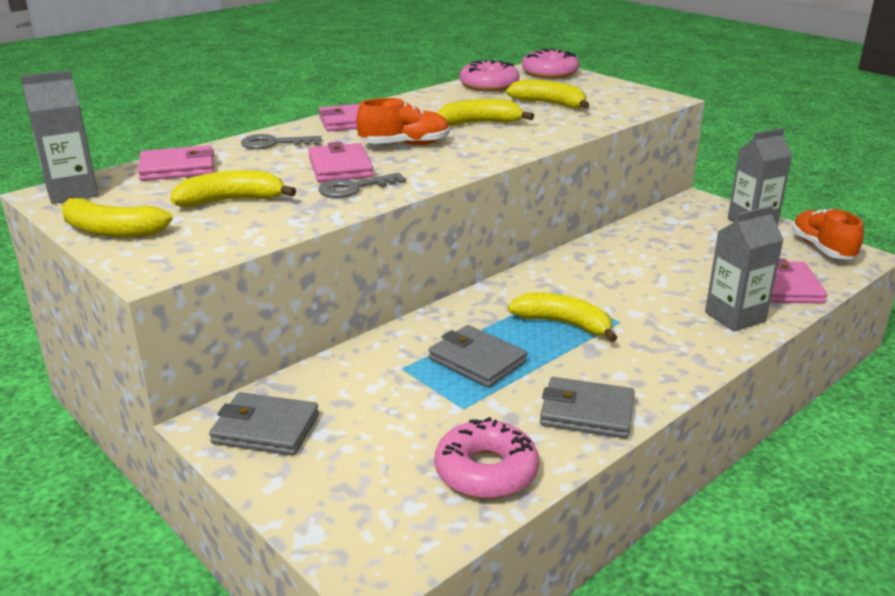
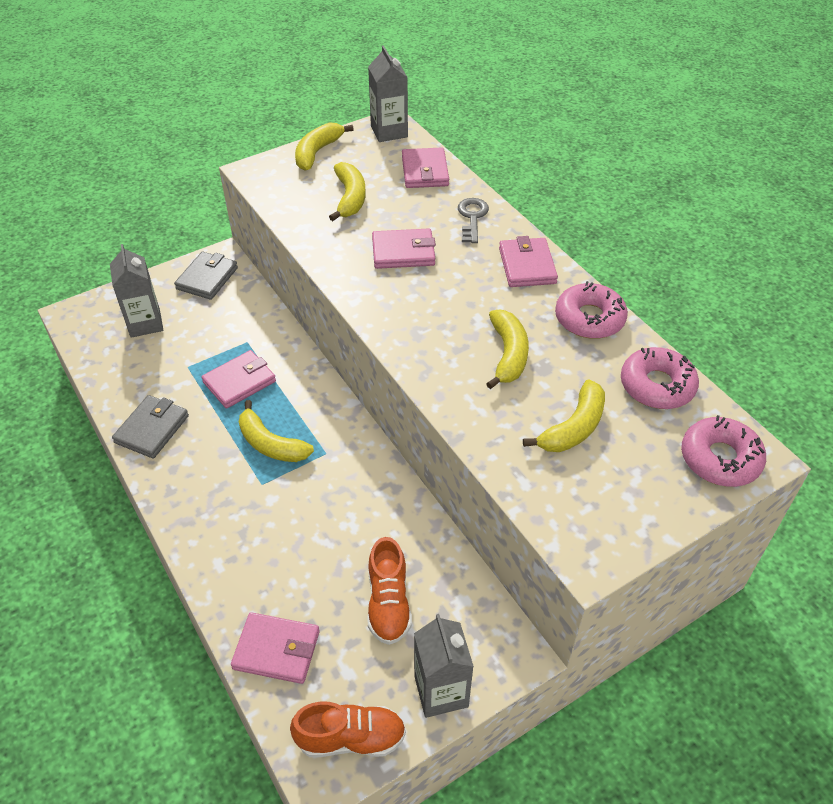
camera: 100 degrees right, 20 degrees up
(354, 188) = (354, 257): grey key -> none
(405, 145) = (451, 294): orange shoe -> orange shoe (388, 603)
(477, 360) = (239, 382): grey wallet -> pink wallet
(486, 471) = (121, 367): pink donut -> pink donut (589, 319)
(563, 324) = (270, 444): yellow banana -> yellow banana turned 90 degrees clockwise
(735, 317) = (237, 575): grey carton -> grey carton (145, 323)

